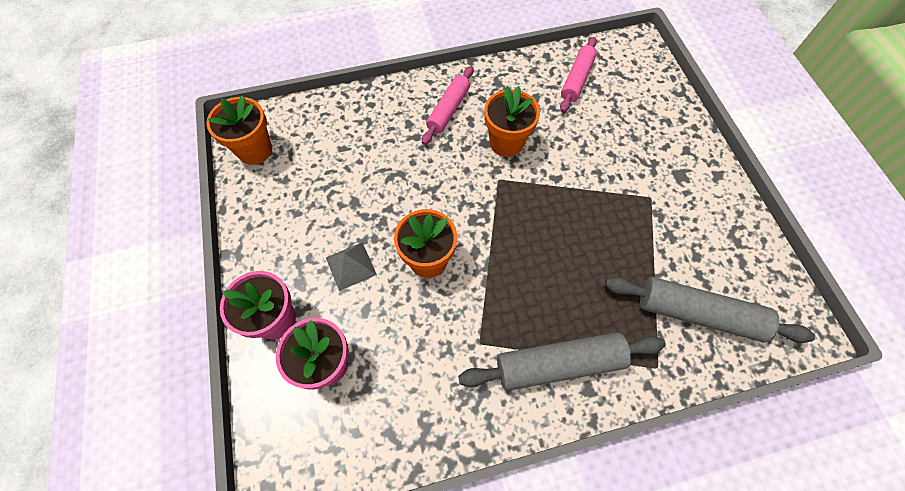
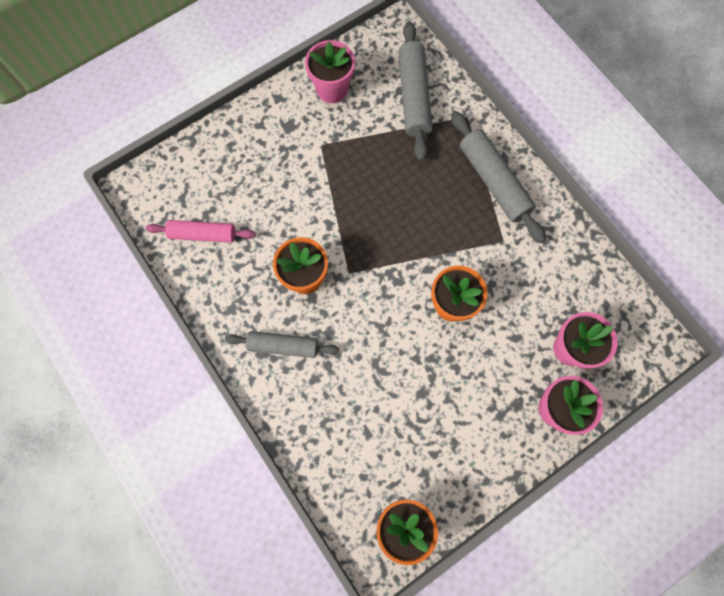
camera: 110 degrees left, 10 degrees up
(351, 265) = (483, 367): grey pyramid -> none
(448, 110) = (283, 346): pink rolling pin -> grey rolling pin
(721, 229) = (332, 89): none -> pink flower pot

